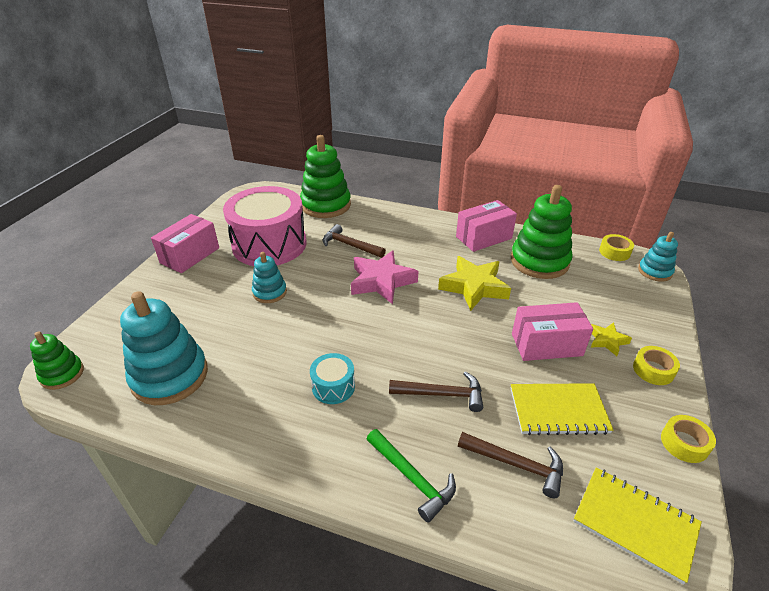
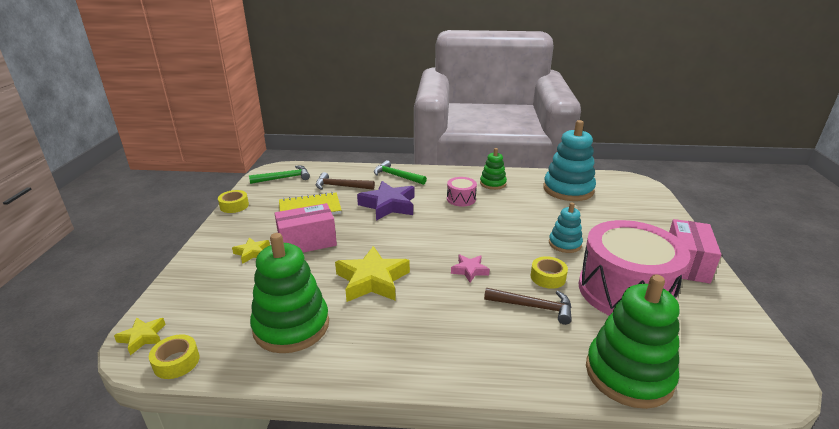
camera: 165 degrees right, 10 degrees down
(62, 374) = (632, 182): green stacking toy -> green stacking toy (493, 183)
(333, 387) = (461, 199): turquoise drum -> pink drum
(381, 281) = (469, 270): pink star -> pink star, size x0.52
(441, 394) = (388, 205): brown hammer -> purple star
(483, 237) = (364, 353): pink box -> none
(635, 523) = (284, 178): yellow notebook -> green hammer
(653, 370) = (225, 238): yellow tape -> yellow tape (548, 277)
(654, 271) = (142, 337): turquoise stacking toy -> yellow star

